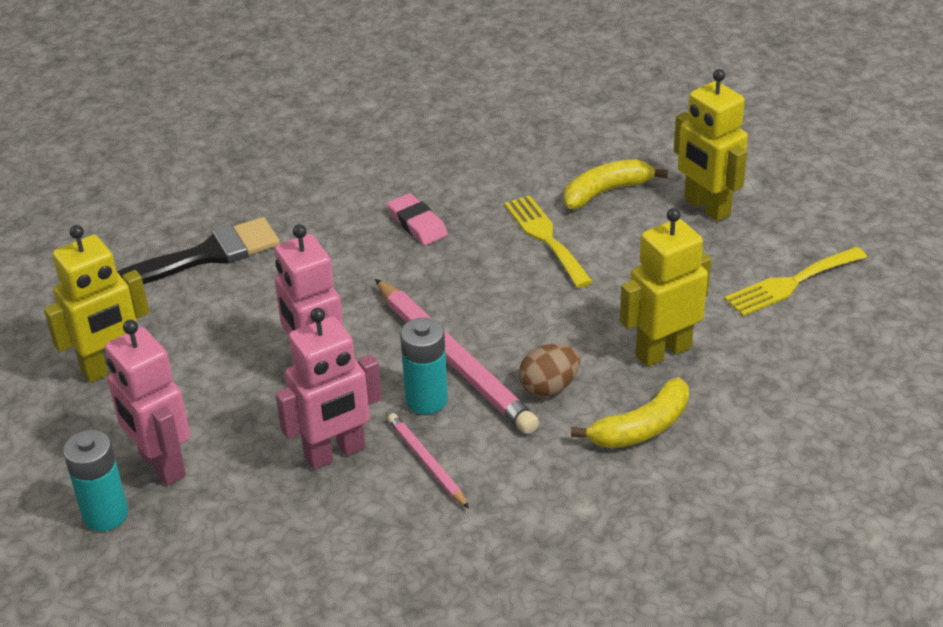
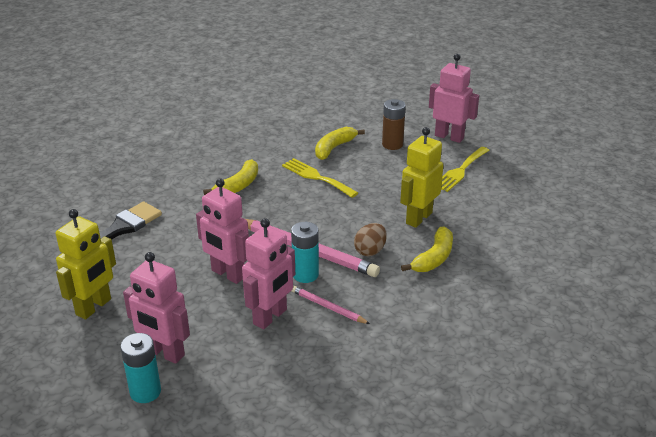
camera: 25 degrees left, 5 degrees down
(417, 224) = (238, 186): pink eraser -> yellow banana
(706, 207) = (392, 144): yellow robot -> brown battery
(814, 215) = (449, 137): none -> pink robot

